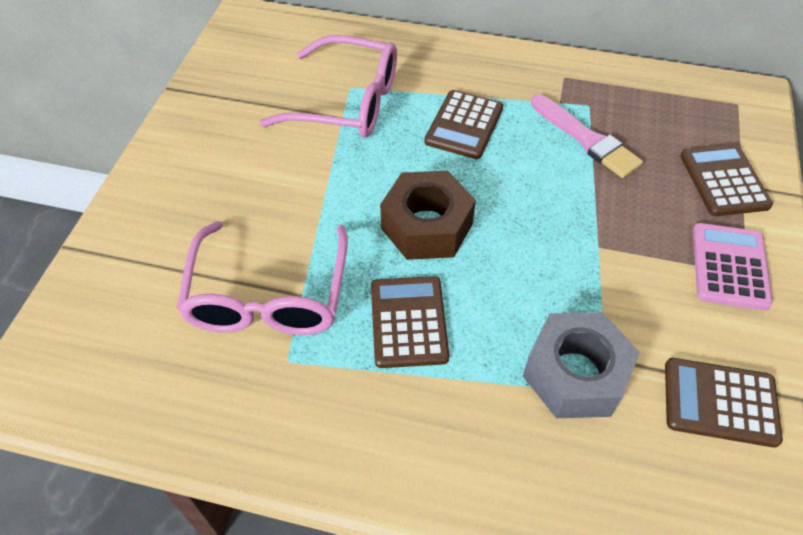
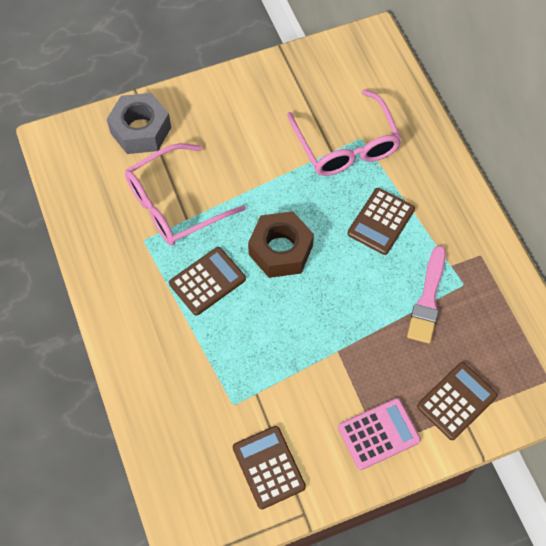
camera: 55 degrees right, 10 degrees up
(464, 125) = (381, 221): brown calculator -> brown calculator turned 45 degrees counterclockwise
(575, 374) = (234, 383): grey nut -> grey nut (141, 130)

